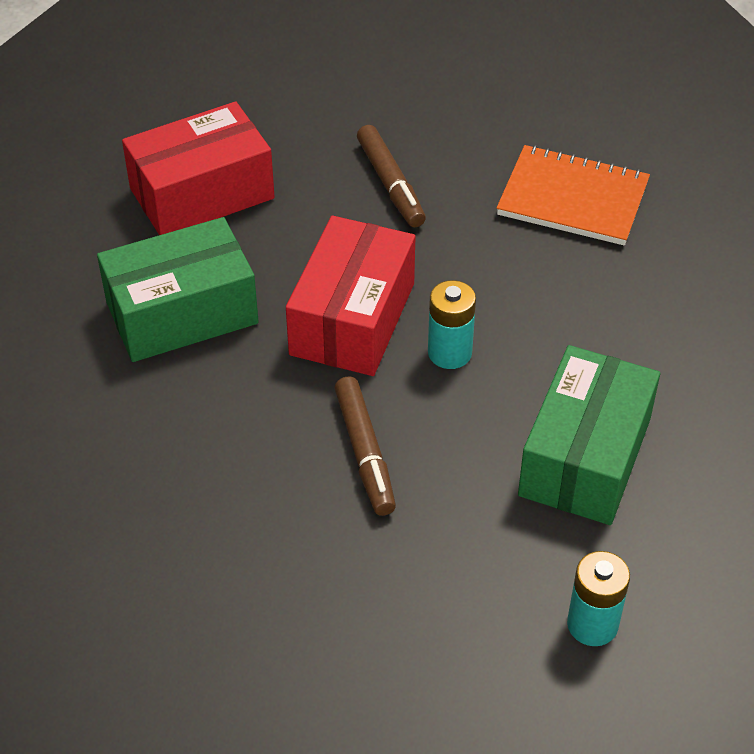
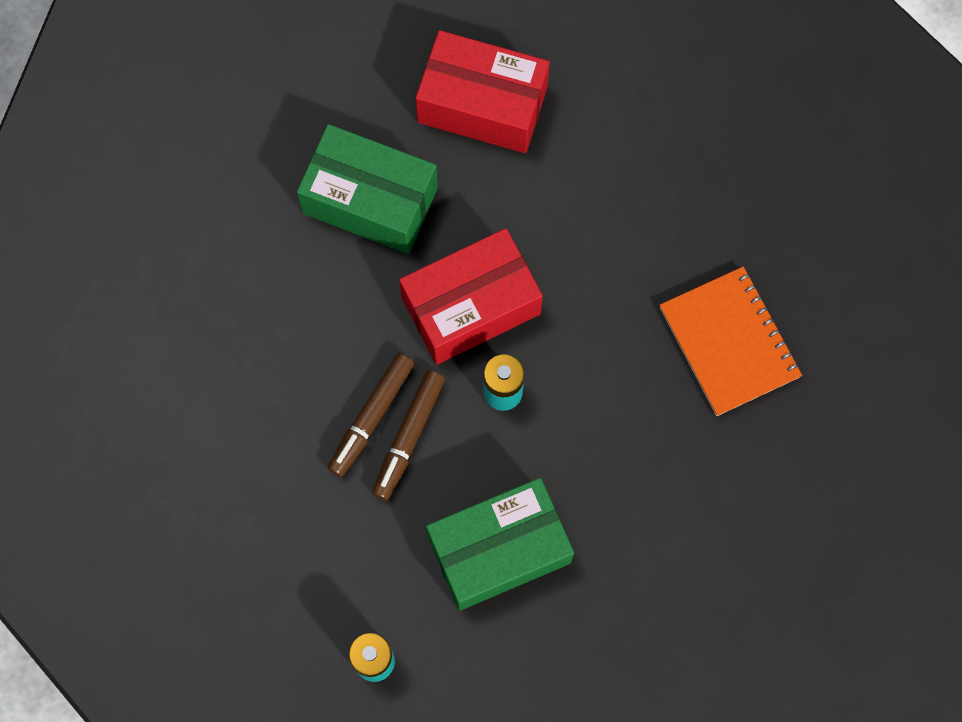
camera: 45 degrees right, 25 degrees up
(390, 184) = (617, 212): brown marker -> brown marker (409, 437)

